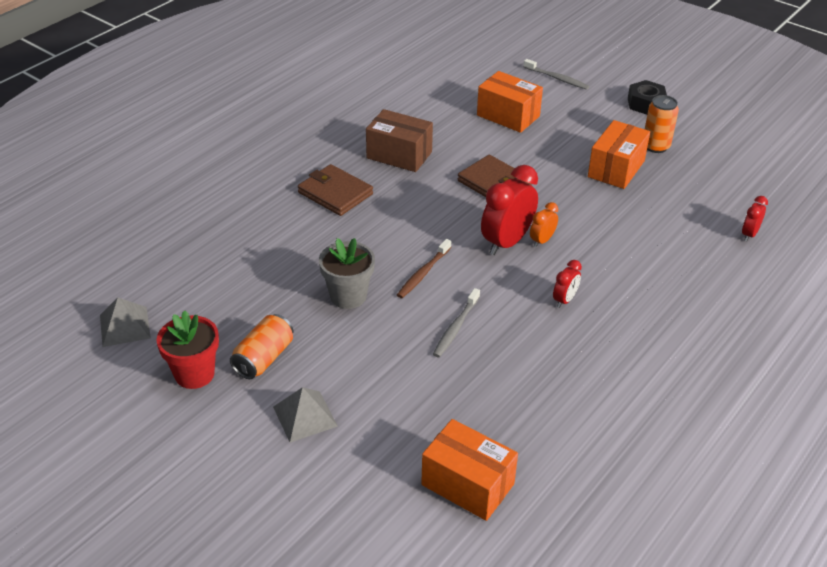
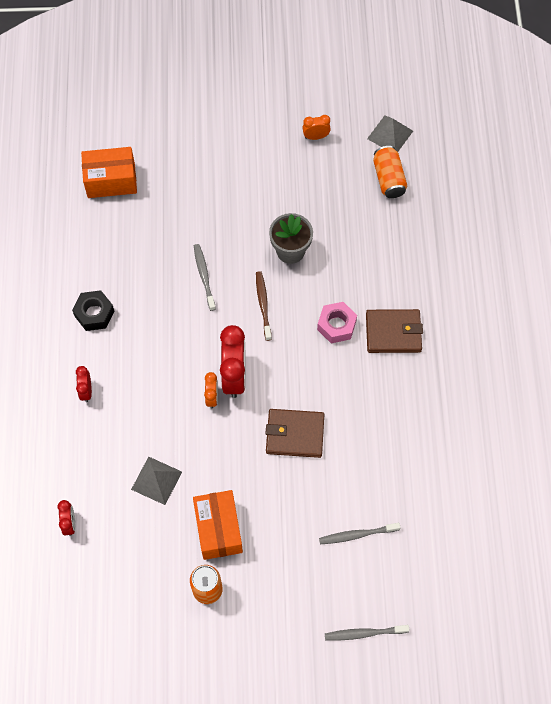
camera: 140 degrees right, 25 degrees up
(194, 374) = (316, 136): red flower pot -> orange clock
(264, 358) = (291, 173): orange can -> orange can (388, 179)
(305, 416) = (230, 156): grey pyramid -> grey pyramid (156, 480)
(376, 223) = (336, 325): none -> pink nut
(399, 155) = (392, 411): brown box -> none
(508, 116) = (357, 535): orange box -> grey toothbrush
(564, 300) = (155, 351): red clock -> red clock (86, 391)
(645, 104) = (258, 655): black nut -> black nut (94, 313)

